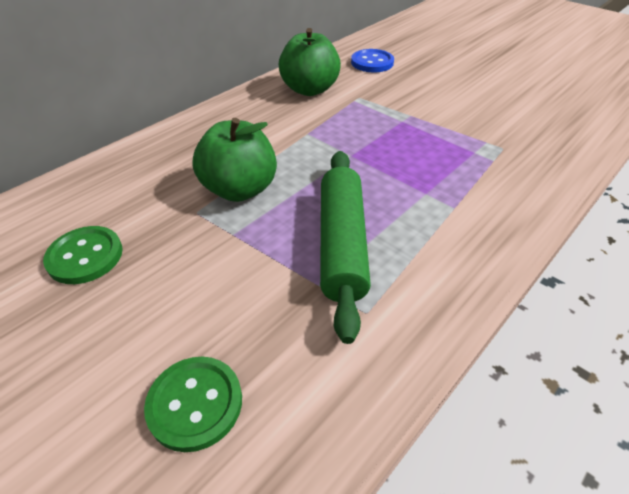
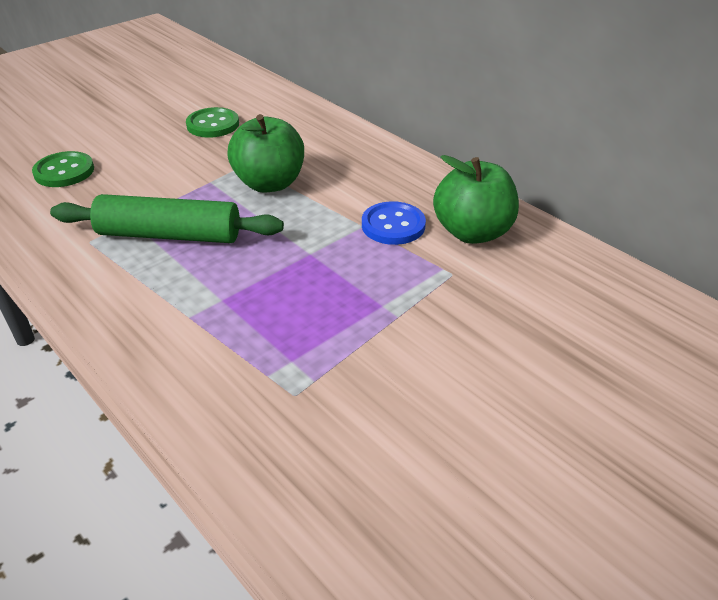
camera: 95 degrees right, 5 degrees down
(372, 62) = (572, 299): blue button -> blue button (393, 225)

